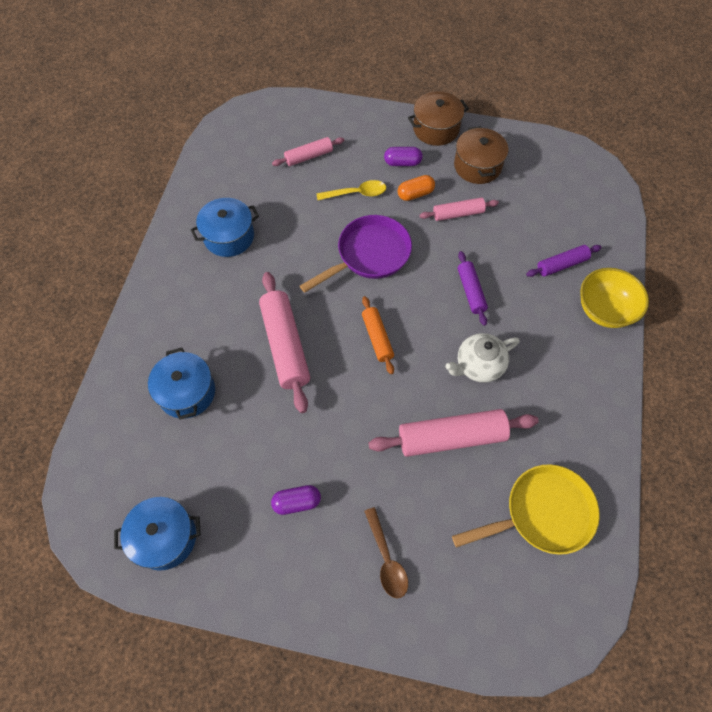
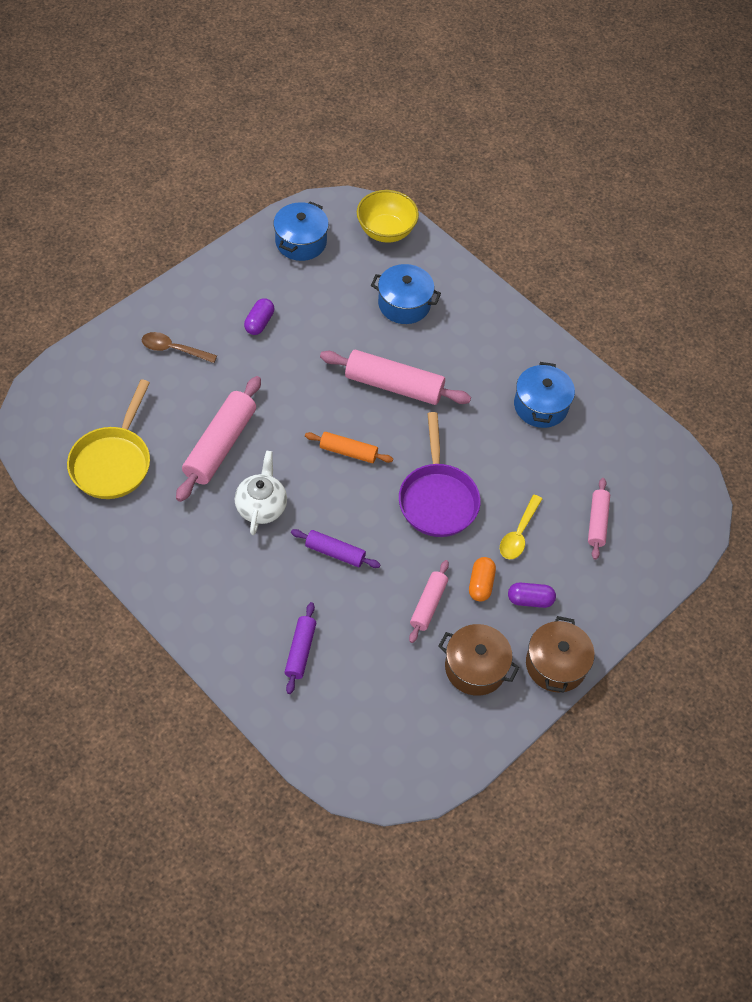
camera: 120 degrees right, 5 degrees down
(402, 163) = (530, 600): purple capsule -> purple capsule turned 60 degrees clockwise
(604, 310) = (226, 647): yellow bowl -> yellow bowl (386, 231)

